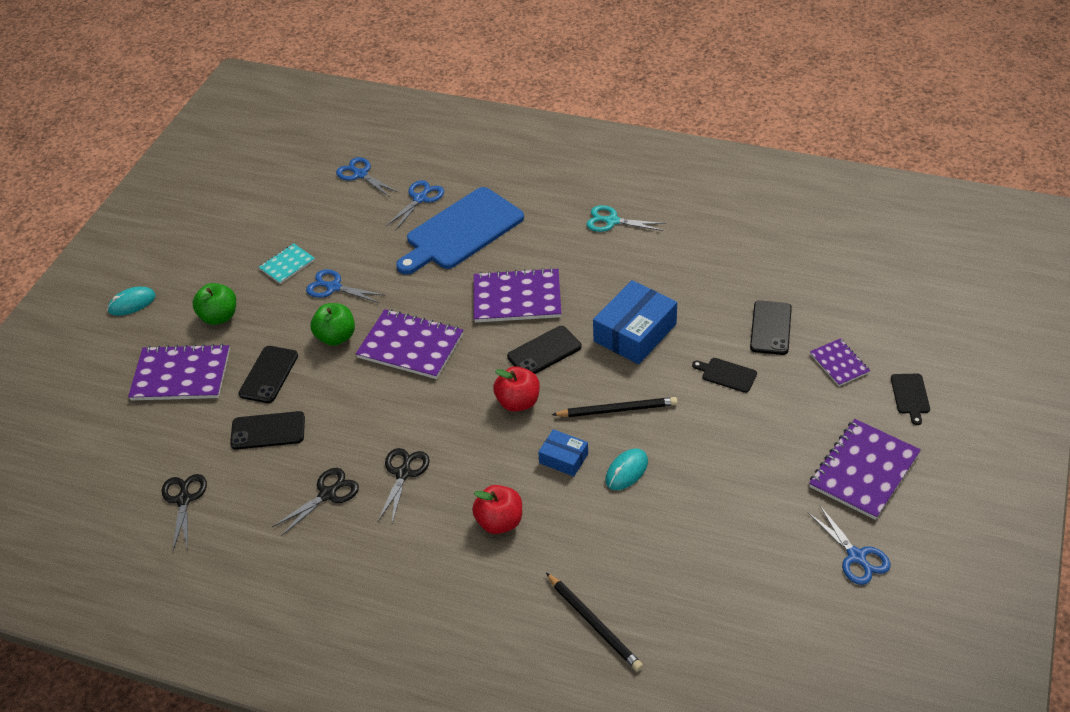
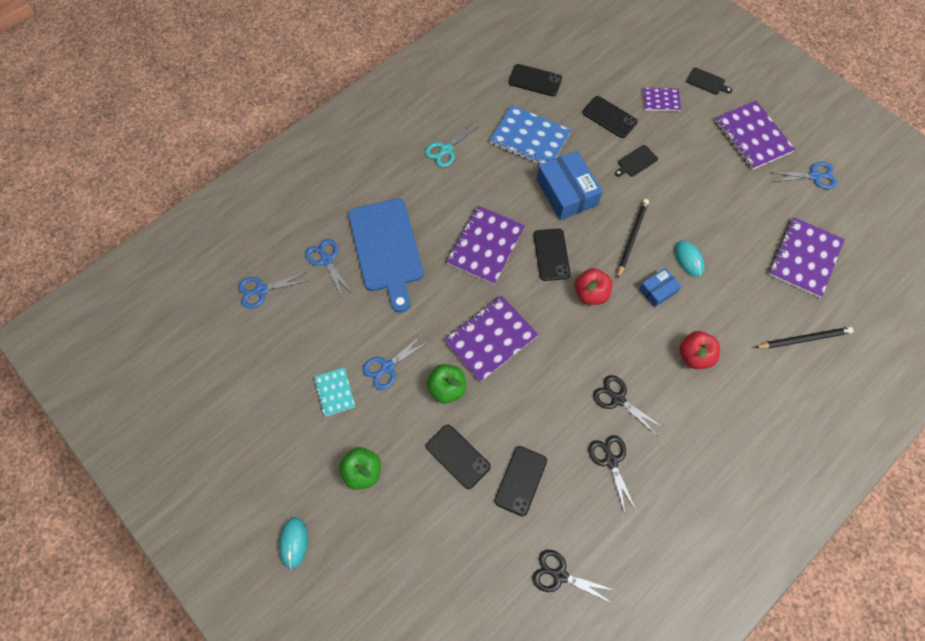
camera: 65 degrees left, 20 degrees up
(181, 375) = (414, 529): purple notebook -> purple notebook (804, 258)
(682, 276) = (530, 138): none -> blue notebook
(765, 248) = (535, 80): none -> black phone

